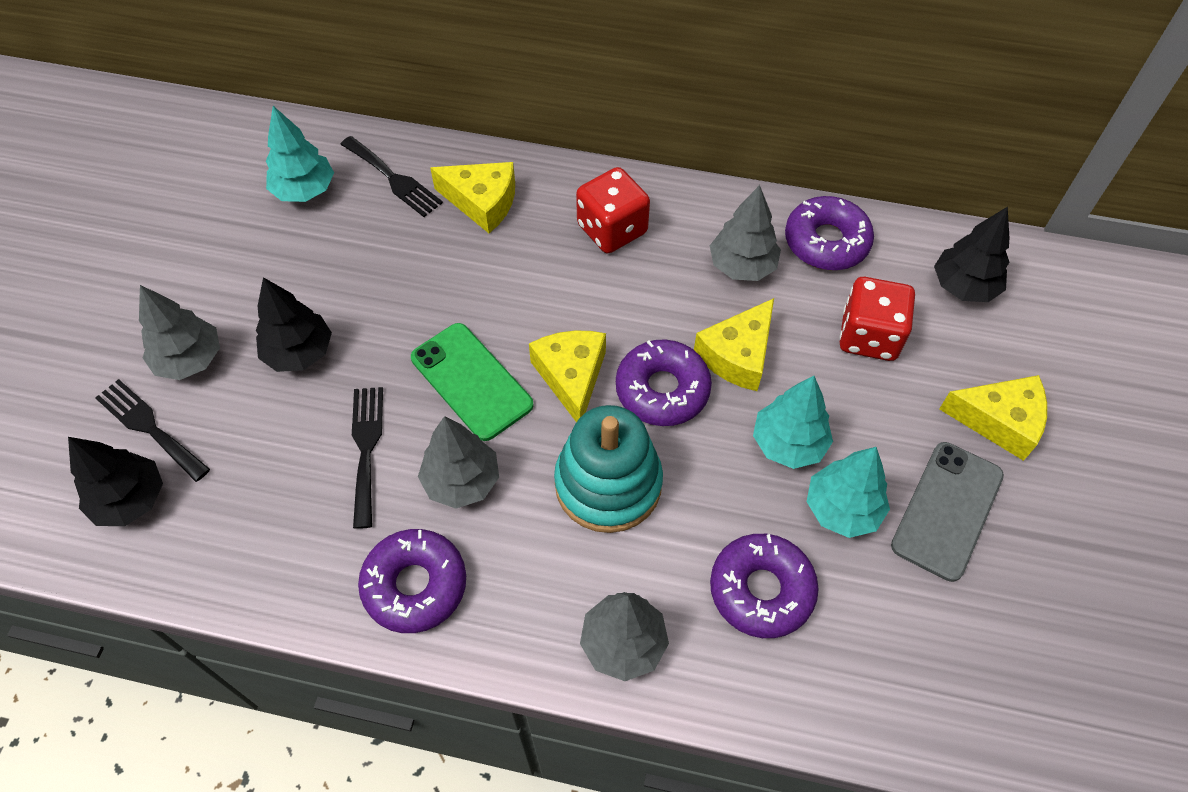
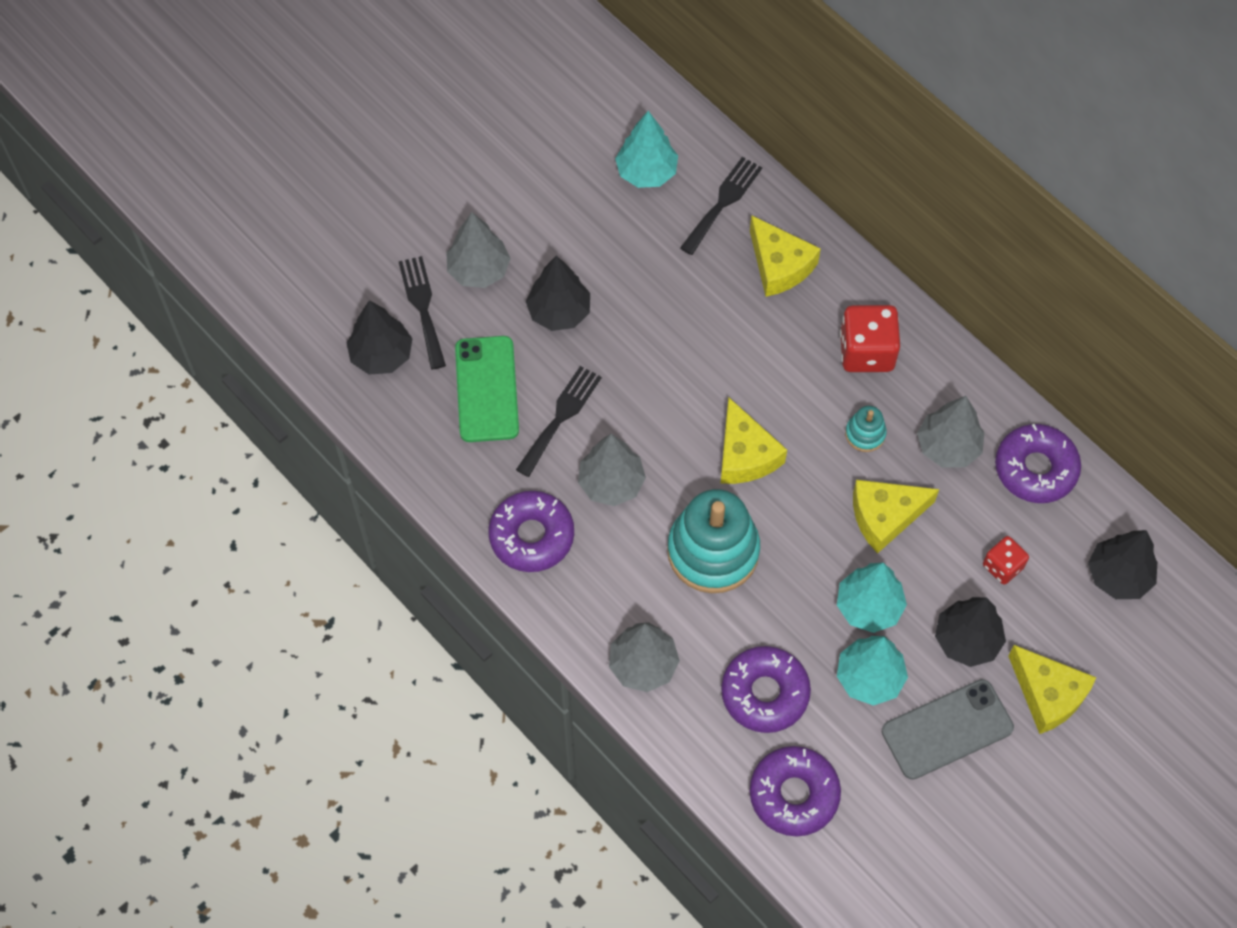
camera: 35 degrees right, 5 degrees up
(393, 179) = (723, 202): black fork -> black fork turned 135 degrees counterclockwise
(471, 381) = (669, 412): green phone -> green phone (487, 389)
(571, 377) = (745, 454): yellow cheese -> yellow cheese turned 135 degrees clockwise
(662, 390) = (805, 507): purple donut -> purple donut (794, 794)
(664, 296) = (865, 434): none -> turquoise stacking toy
(869, 336) = (1002, 566): red dice -> red dice, size x0.59
(894, 418) = (966, 640): none -> black tree

